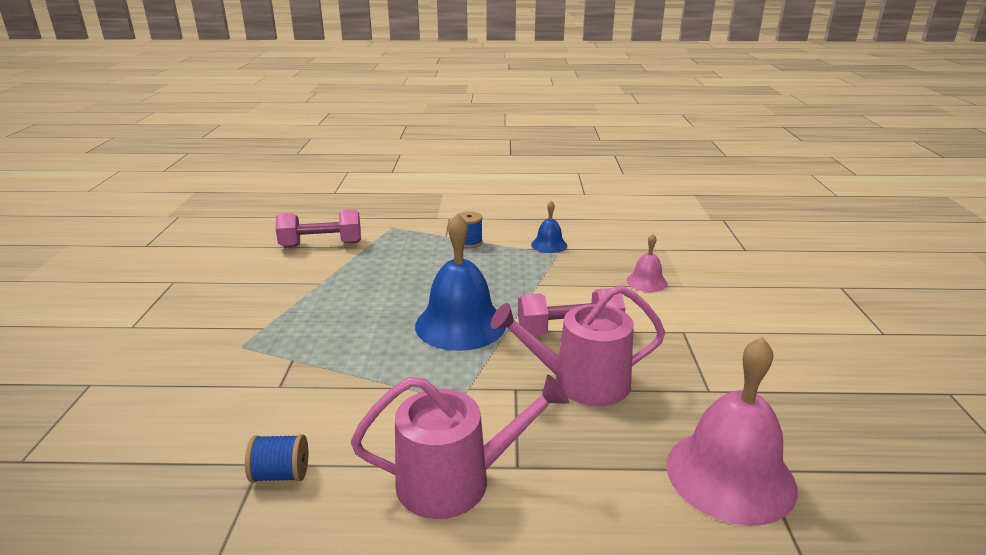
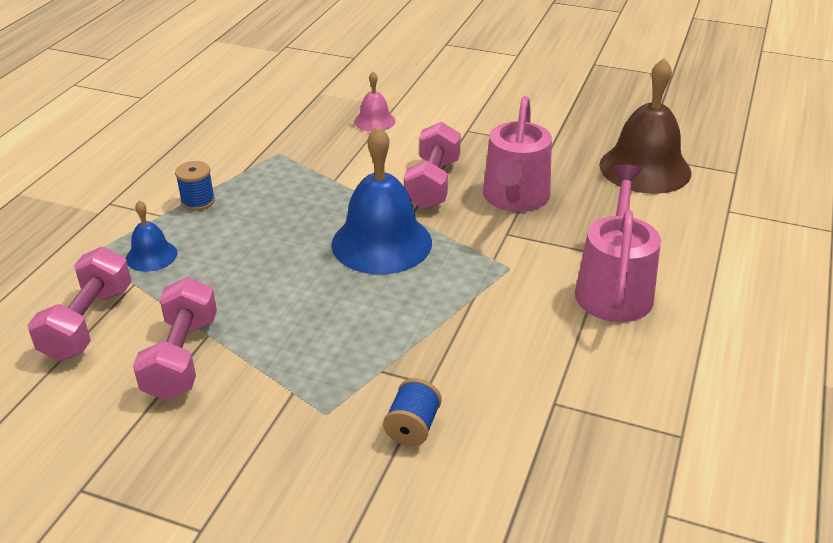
camera: 70 degrees left, 10 degrees up
(281, 474) = (575, 388): blue spool -> blue spool (413, 427)
(293, 280) = (182, 358): none -> pink dumbbell
(549, 245) = (252, 152): blue bell -> blue bell (151, 256)
(730, 475) = (645, 168): pink bell -> brown bell

